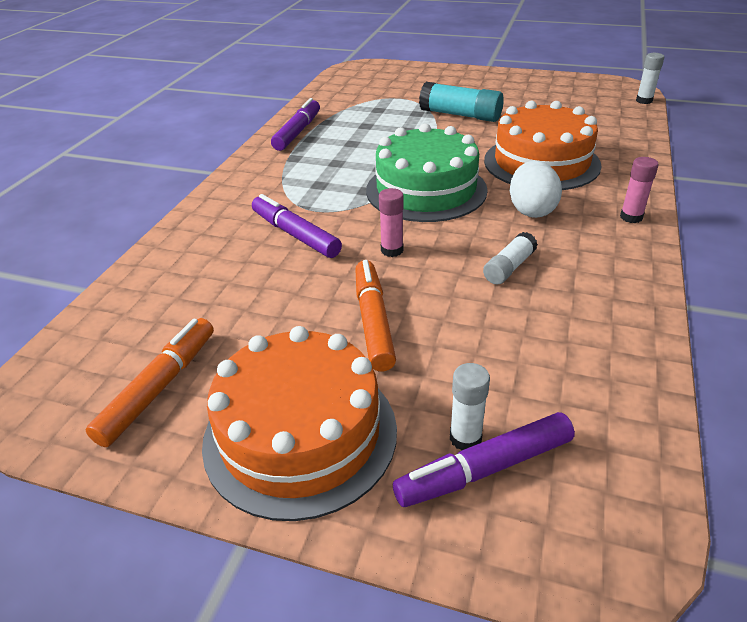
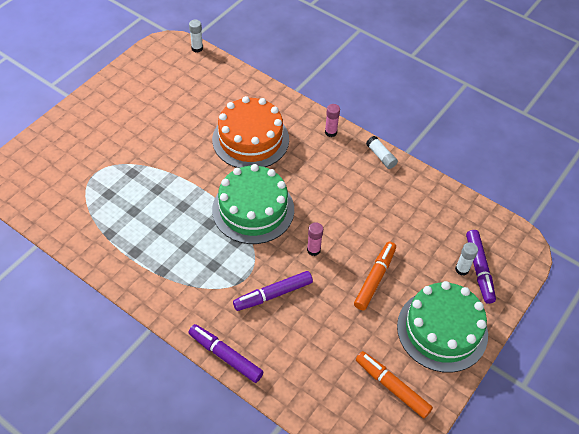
camera: 75 degrees left, 15 degrees up
(297, 132) = (116, 258): purple marker -> purple marker (225, 356)
(300, 434) = (442, 330): orange cake -> green cake
(373, 321) = (374, 279): orange marker -> orange marker turned 105 degrees clockwise
(460, 115) = (154, 149): turquoise glue stick -> none
(509, 267) = (353, 204): white glue stick -> white glue stick (381, 156)
(531, 210) = (303, 169): white egg -> none

